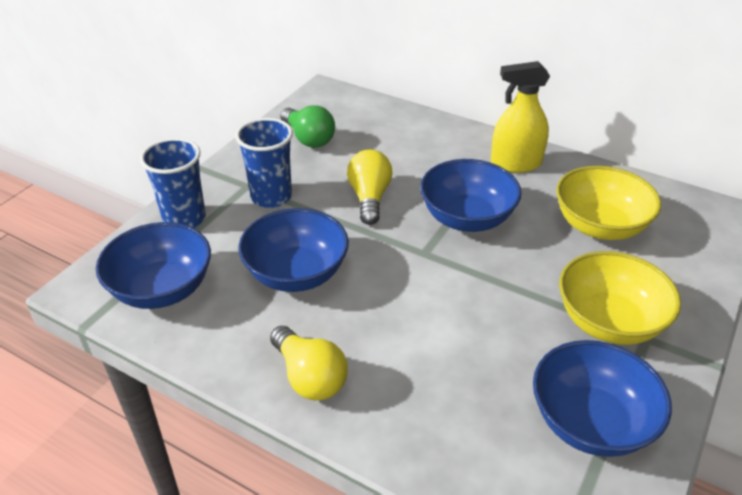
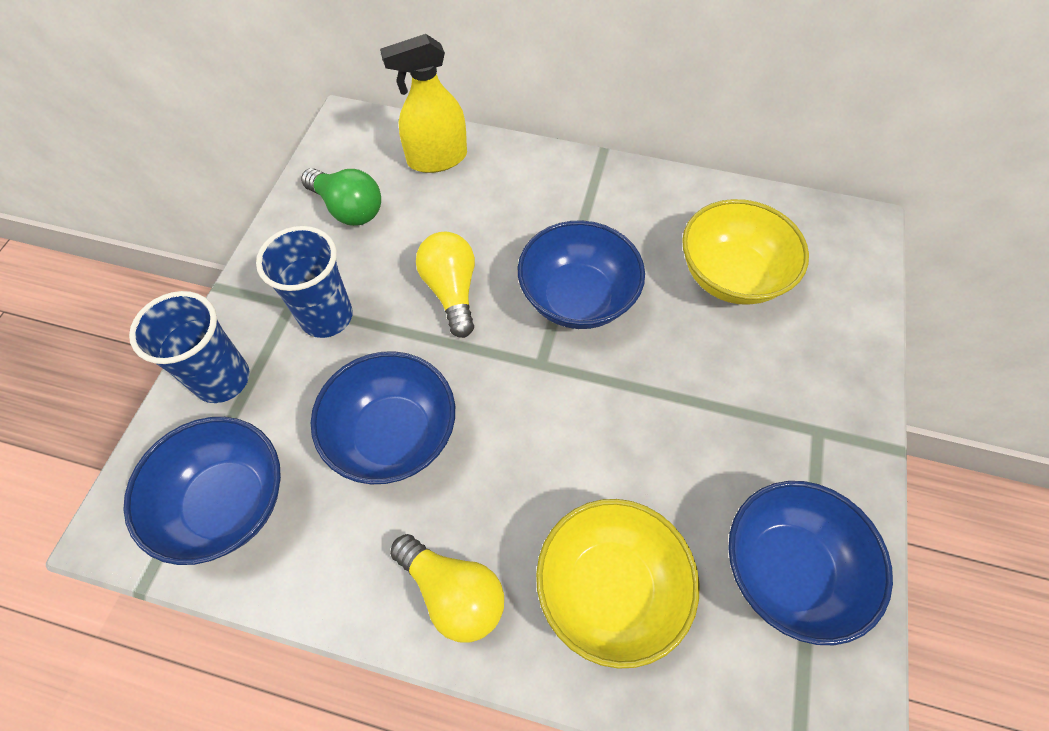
camera: 15 degrees left, 20 degrees up
(515, 164) = (613, 198): yellow spray bottle -> yellow spray bottle (437, 159)
(609, 322) = (773, 418): yellow bowl -> yellow bowl (610, 588)

